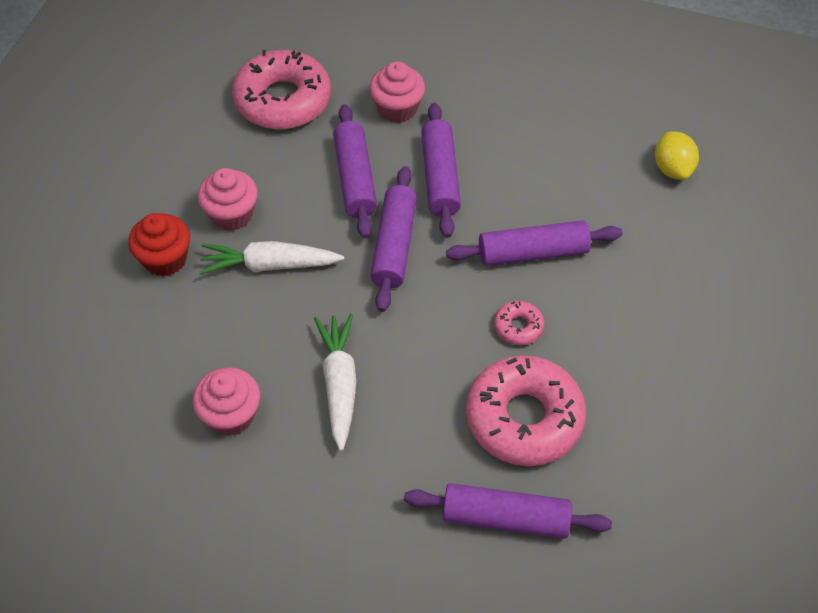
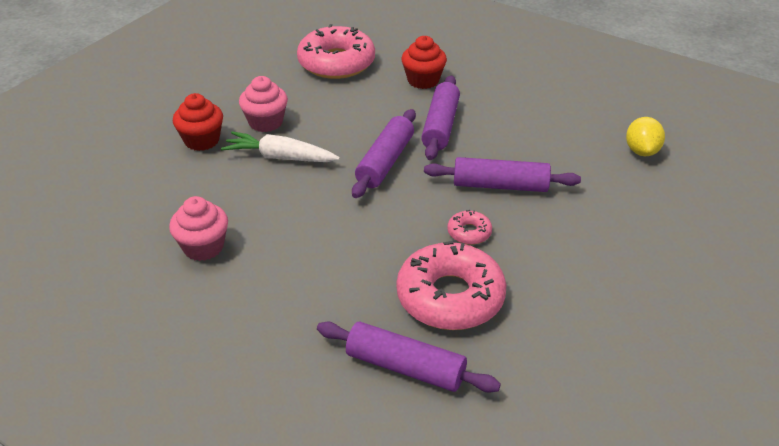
camera: 15 degrees right, 15 degrees down
(339, 384) = (301, 243): white carrot -> none
(355, 179) = (371, 116): purple rolling pin -> none
(397, 109) = (423, 80): pink cupcake -> red cupcake

